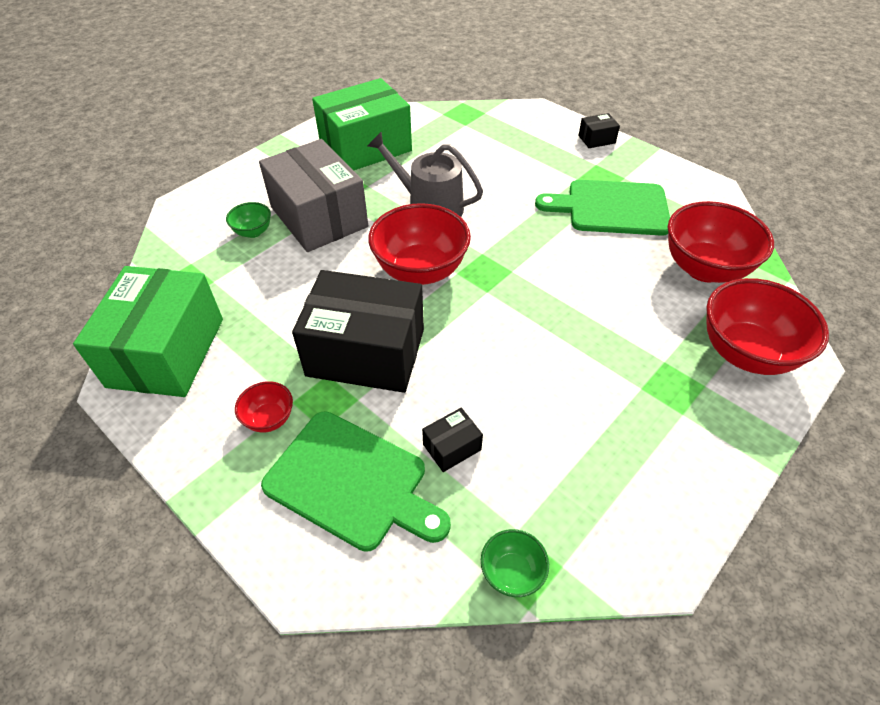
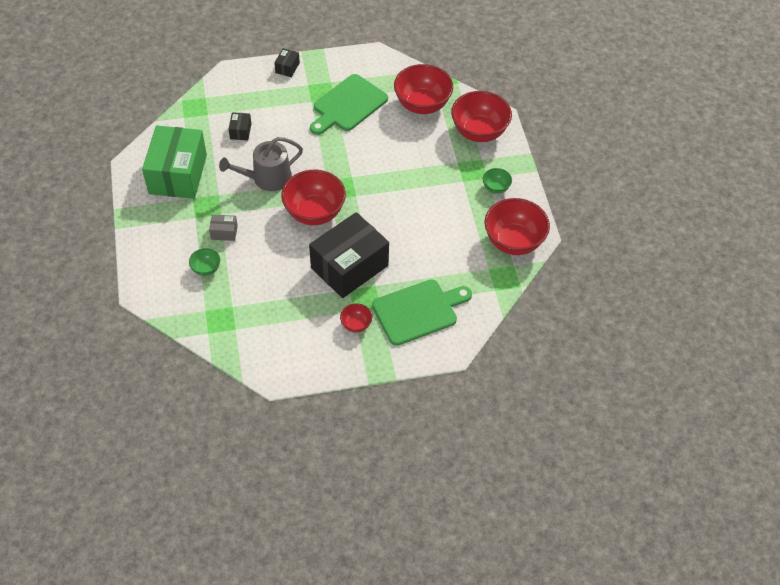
camera: 55 degrees left, 5 degrees up
(167, 352) = (270, 348): green box -> none
(318, 217) = (224, 232): grey box -> grey box, size x0.41
(452, 447) = (432, 266): black box -> black box (240, 131)
(512, 573) = (503, 282): green bowl -> green bowl (495, 188)
(607, 532) = (513, 241): none -> red bowl

